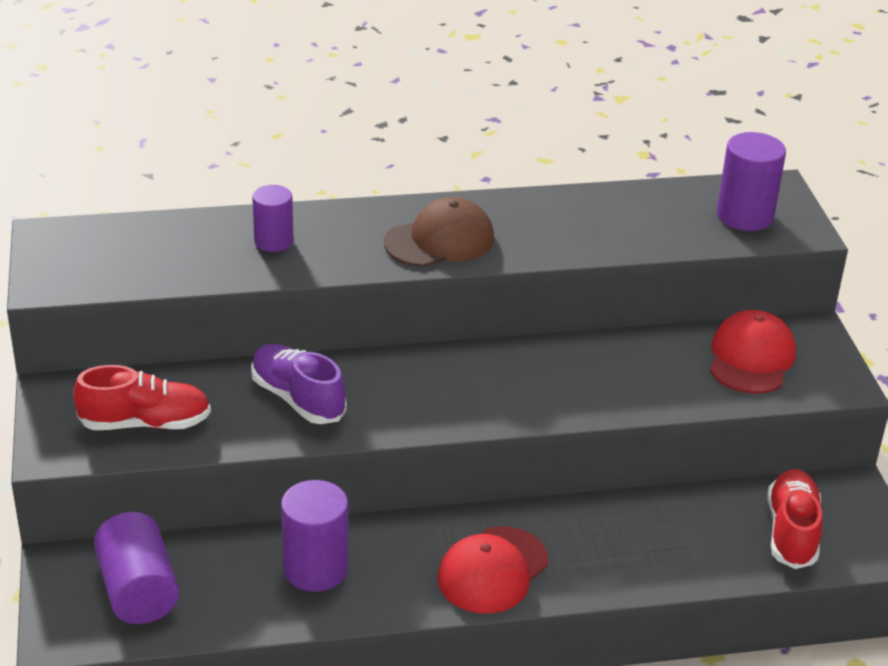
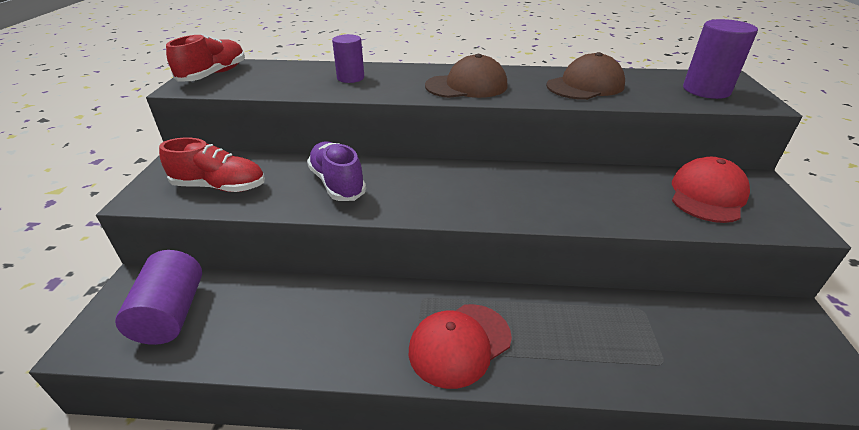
camera: 15 degrees right, 0 degrees up
(315, 569) = (314, 318): purple cylinder -> none
(594, 223) = (585, 85): none -> brown cap
(791, 532) = (744, 351): red shoe -> red shoe (214, 75)

